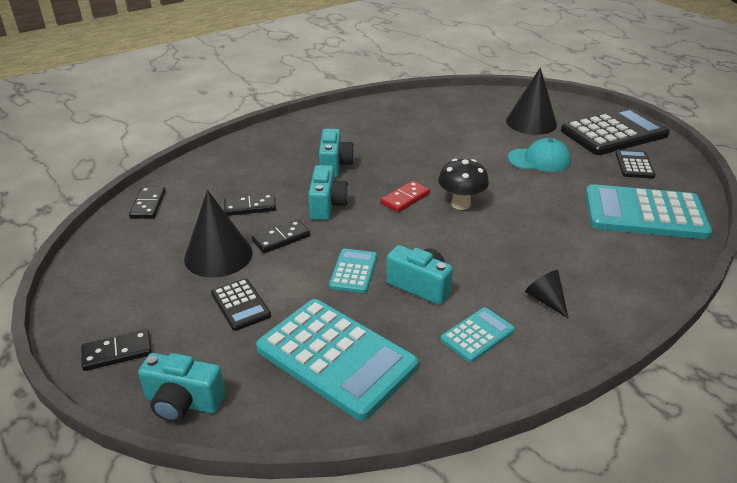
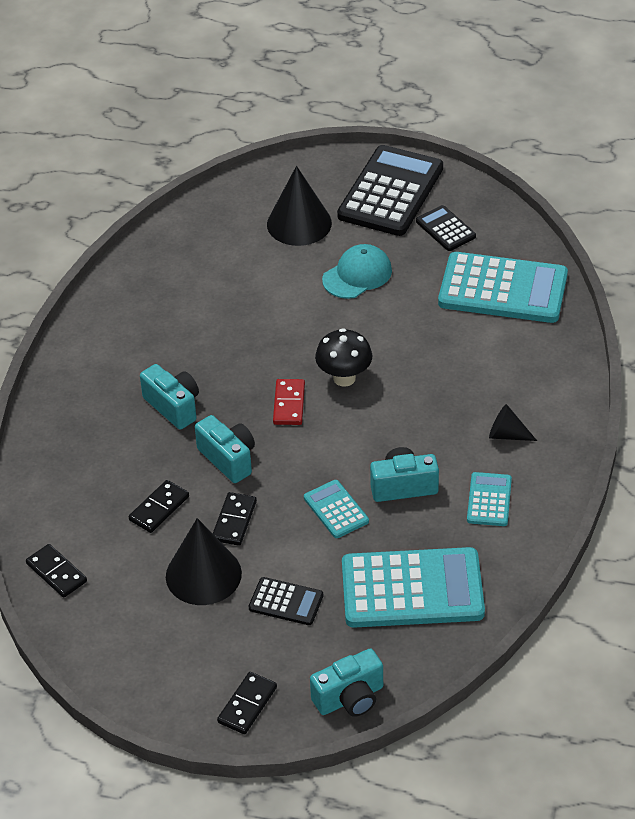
camera: 40 degrees left, 10 degrees up
(644, 213) = (503, 289): turquoise calculator -> turquoise calculator turned 135 degrees counterclockwise

